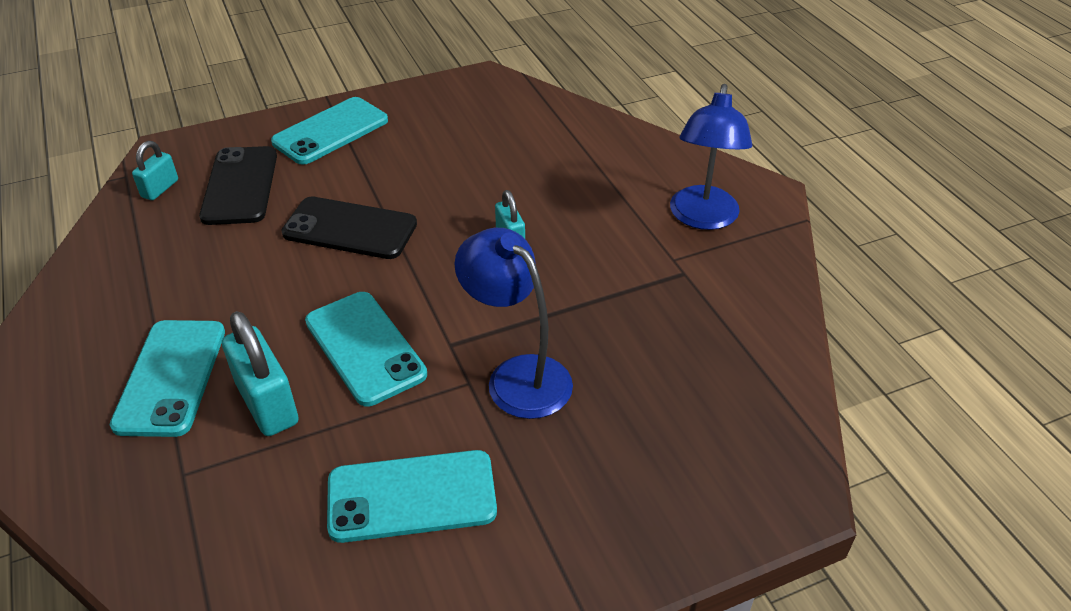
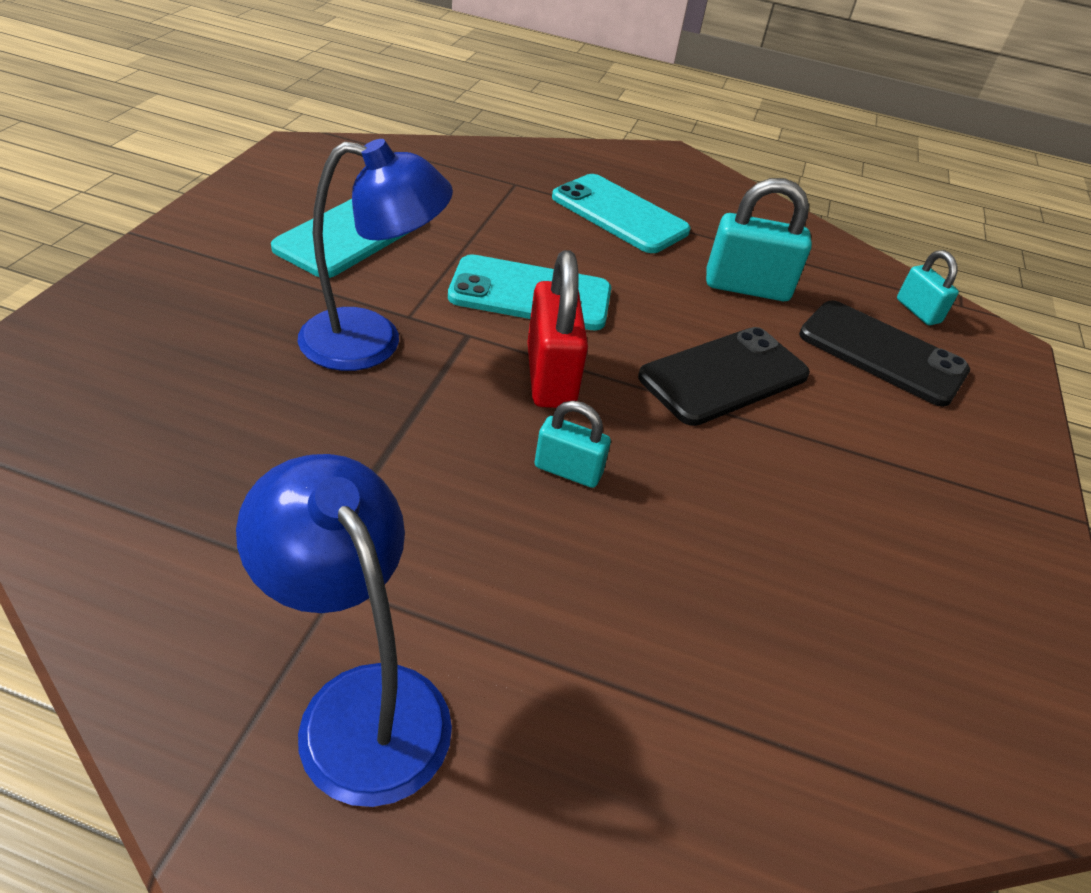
camera: 125 degrees right, 0 degrees up
(267, 403) = (533, 231): turquoise padlock -> turquoise padlock (747, 287)
(331, 131) = (967, 471): turquoise phone -> none
(444, 287) = (550, 376): none -> red padlock

